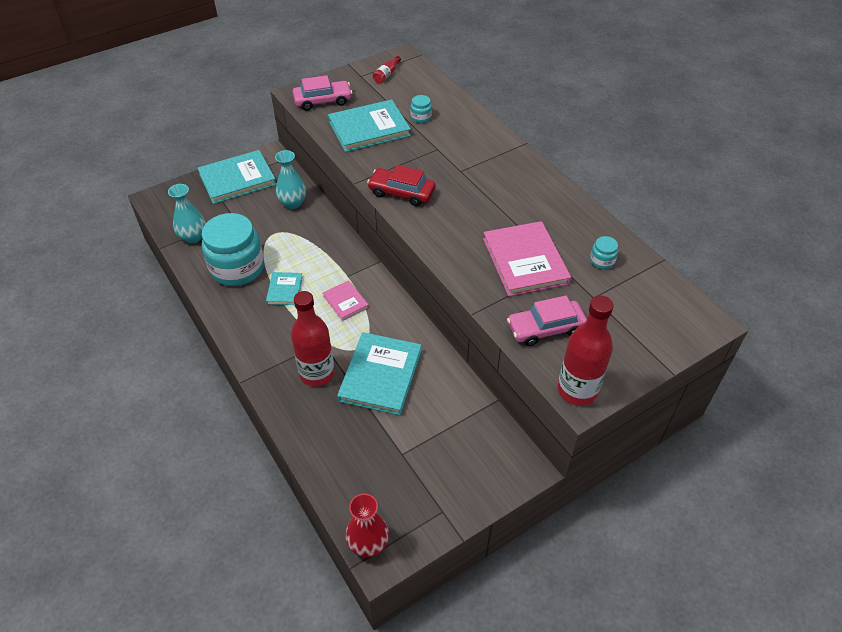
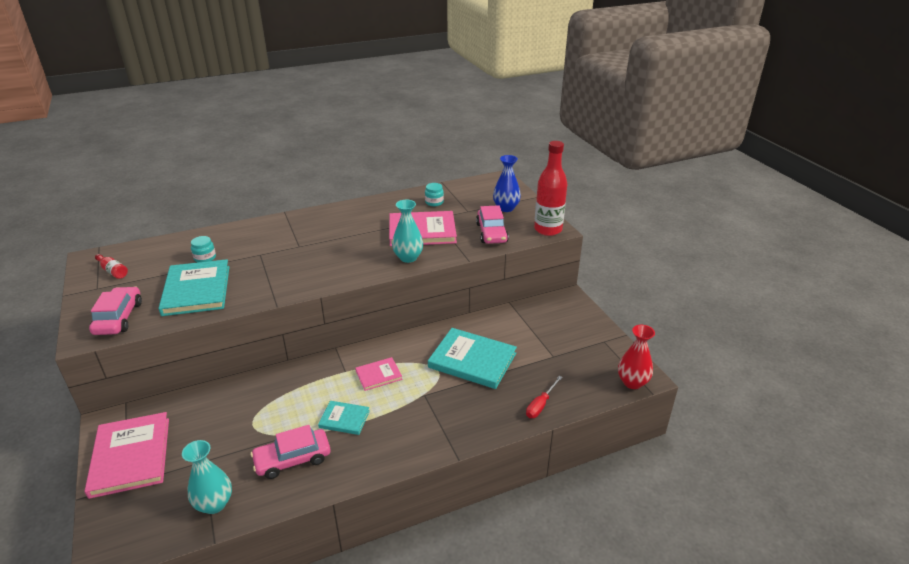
camera: 80 degrees left, 15 degrees down
(237, 179) = (130, 456): turquoise book -> pink book
(237, 268) = (292, 459): turquoise jar -> pink car
(293, 203) = (211, 406): turquoise vase -> turquoise vase (408, 257)
(317, 373) = (461, 401): red bottle -> none
(319, 445) = (540, 405): none -> red screwdriver
(401, 192) = (309, 280): red car -> none
(619, 337) = (506, 208): none -> blue vase

